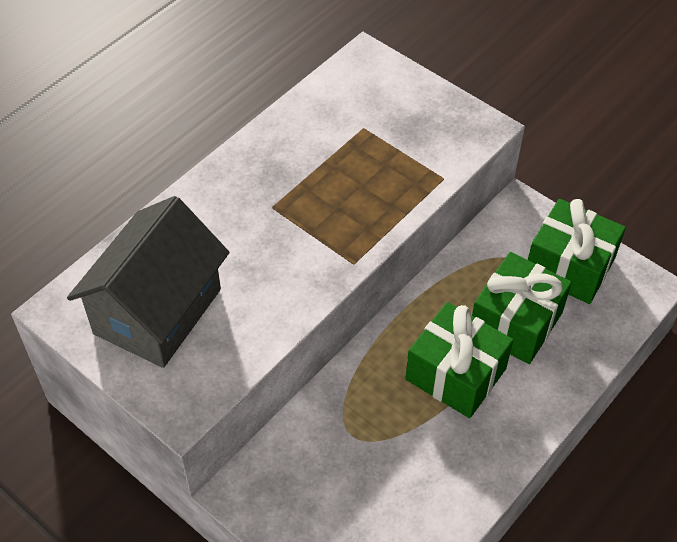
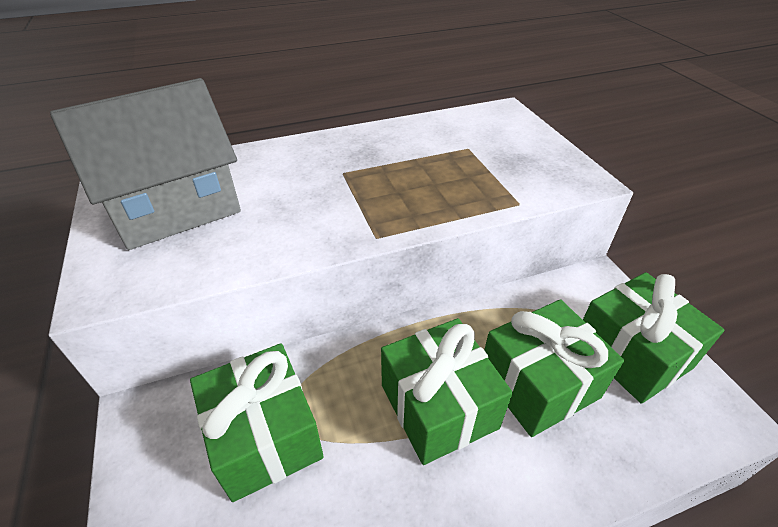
camera: 30 degrees right, 10 degrees down
(348, 456) = (265, 436): none -> green gift

